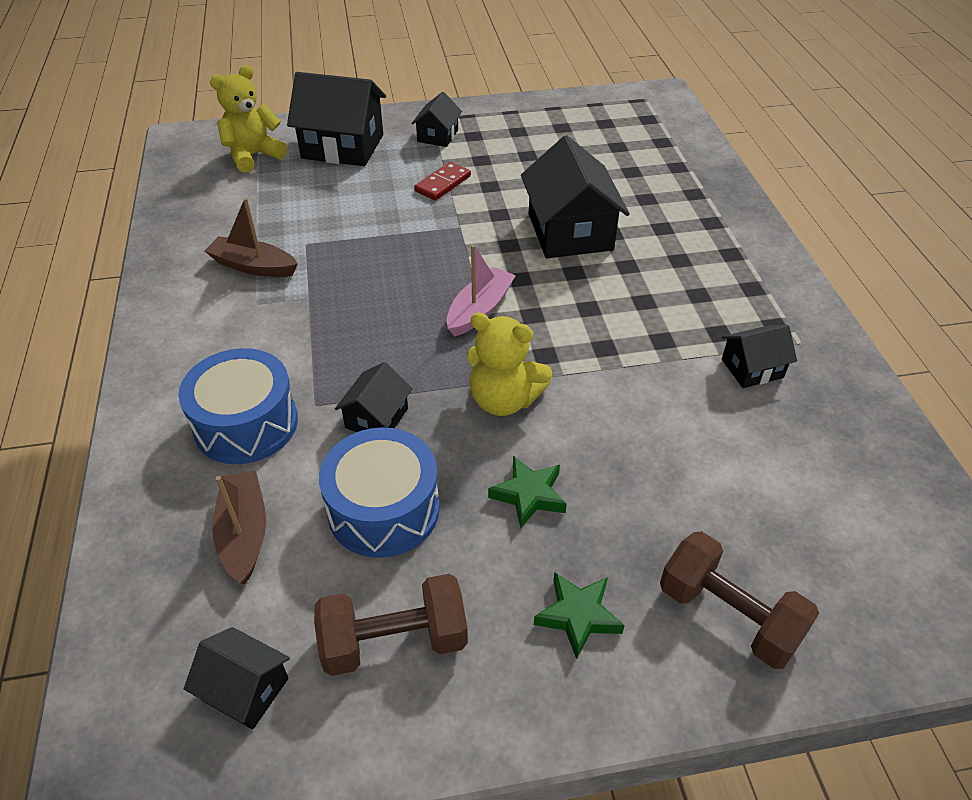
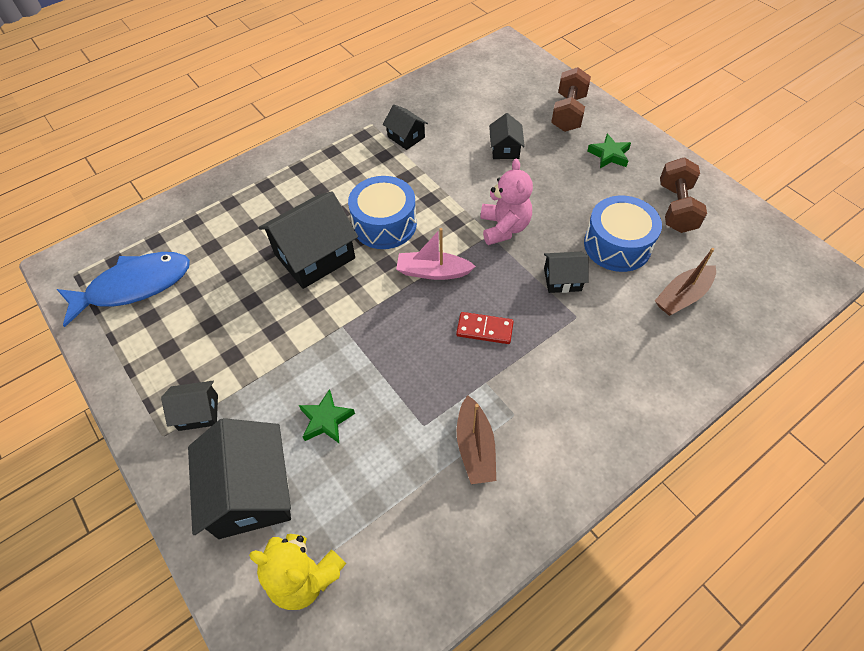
camera: 115 degrees left, 10 degrees up
(245, 689) = (745, 247): black house -> black house (505, 149)
(246, 424) = (619, 344): blue drum -> blue drum (384, 224)
(394, 641) = (676, 208): brown dumbbell -> brown dumbbell turned 45 degrees clockwise
(443, 184) = (284, 367): red domino -> red domino (484, 329)
(504, 400) = (504, 228): yellow teddy bear -> pink teddy bear
(529, 495) = (560, 193): green star -> green star (326, 420)
(607, 125) = (134, 286): none -> blue fish

